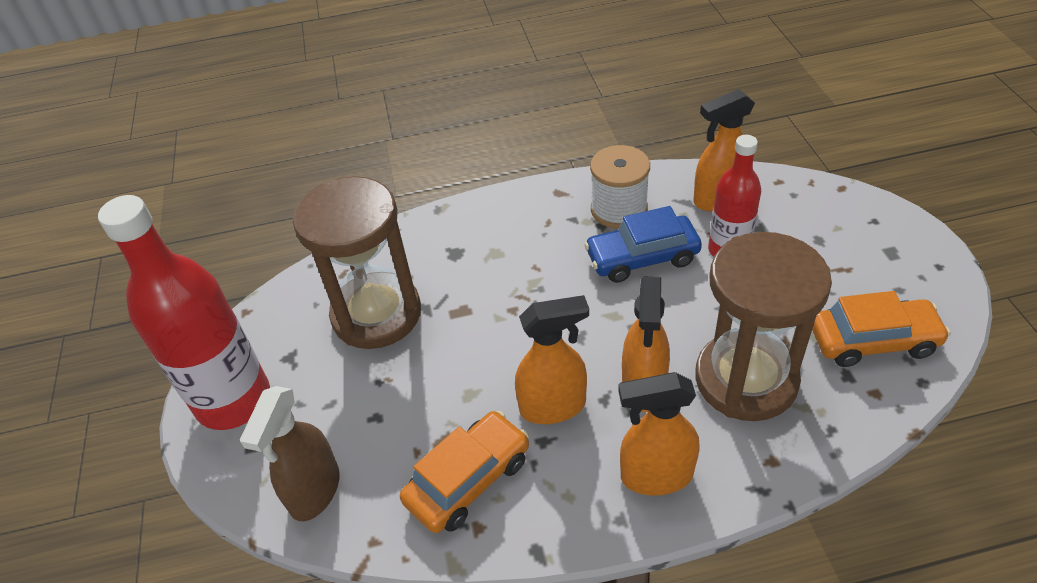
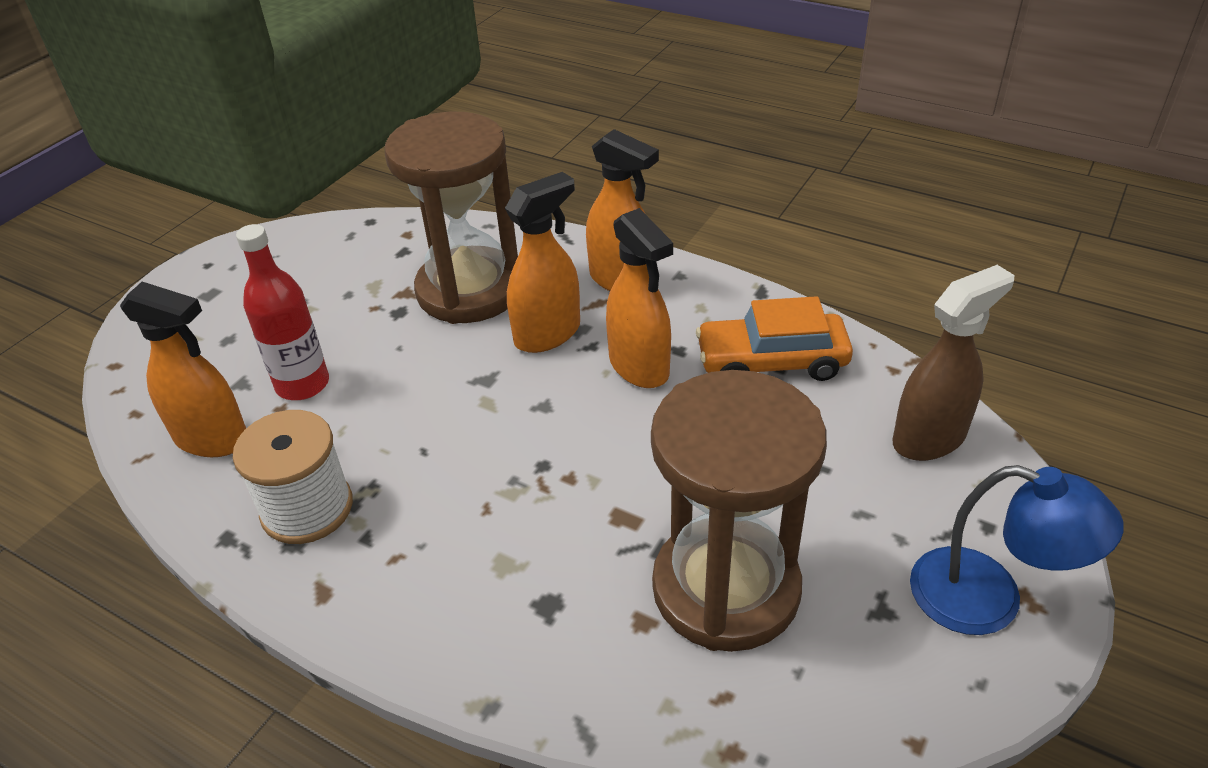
camera: 140 degrees left, 5 degrees down
(233, 400) = (988, 599): red bottle -> blue lamp
(553, 406) = (639, 367): orange spray bottle -> orange spray bottle turned 150 degrees counterclockwise
(642, 258) = (378, 435): blue car -> none
(873, 341) = (347, 256): orange car -> none

